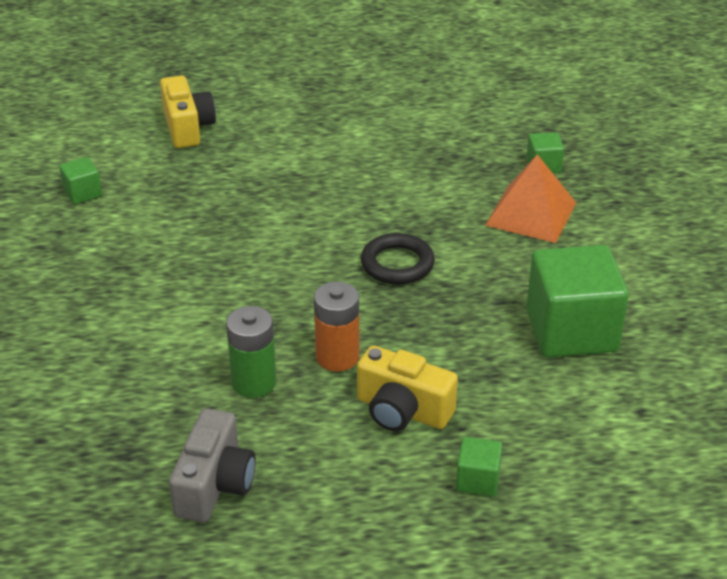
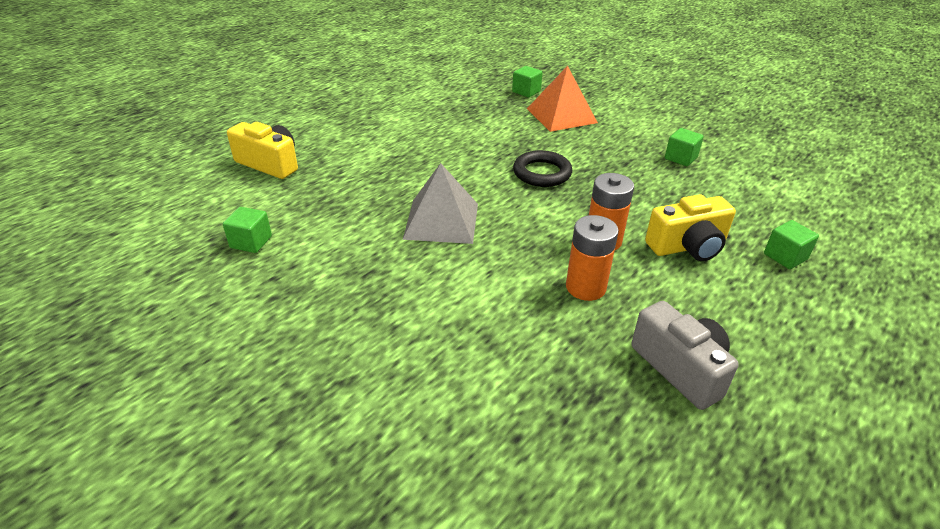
camera: 45 degrees left, 0 degrees up
(237, 257) = (441, 221): none -> grey pyramid
(254, 382) = (585, 287): green battery -> orange battery
(571, 330) = (680, 158): green cube -> green cube, size x0.45

